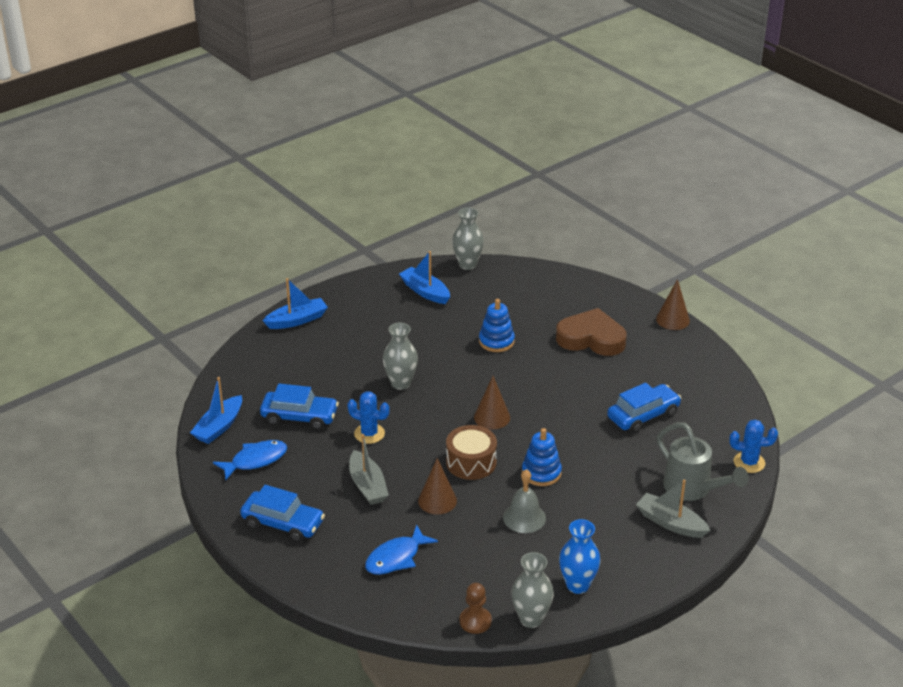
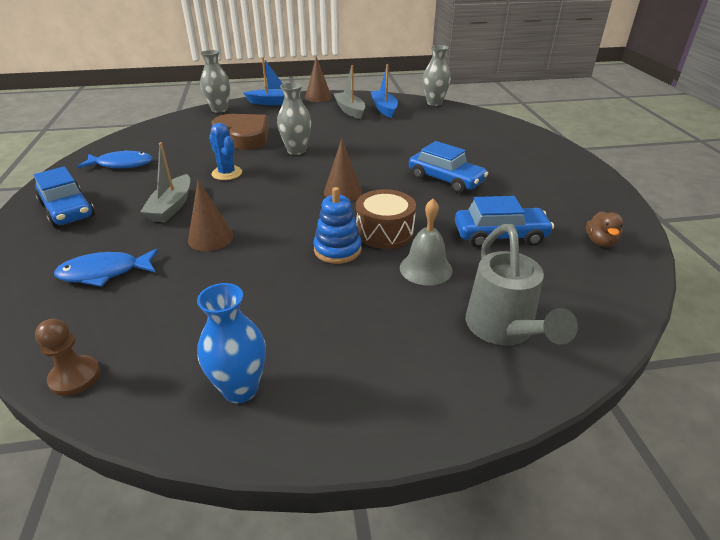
camera: 30 degrees right, 0 degrees up
(219, 427) = (133, 140): blue boat -> none
(299, 417) = (194, 149): blue car -> blue car (445, 180)
(471, 462) = (281, 219): brown drum -> brown drum (384, 232)
(496, 341) = (407, 146): blue stacking toy -> none
(524, 517) = (271, 284): grey bell -> grey bell (425, 268)
(531, 619) = (134, 407): grey vase -> grey vase (219, 109)
(591, 338) = (498, 165): brown heart -> brown heart (243, 136)
(670, 523) = (439, 360): grey boat -> grey boat (350, 110)
(672, 320) = (595, 172): brown cone -> brown cone (318, 97)
(712, 395) = (600, 242): none -> brown duck
(749, 462) = (608, 327): blue cactus -> none

